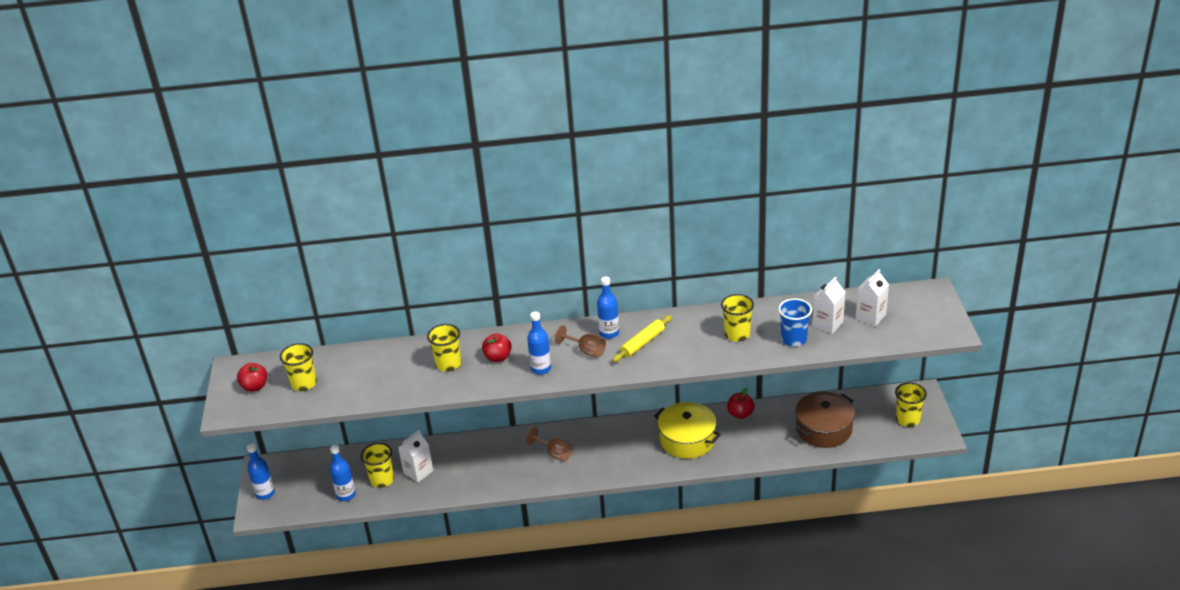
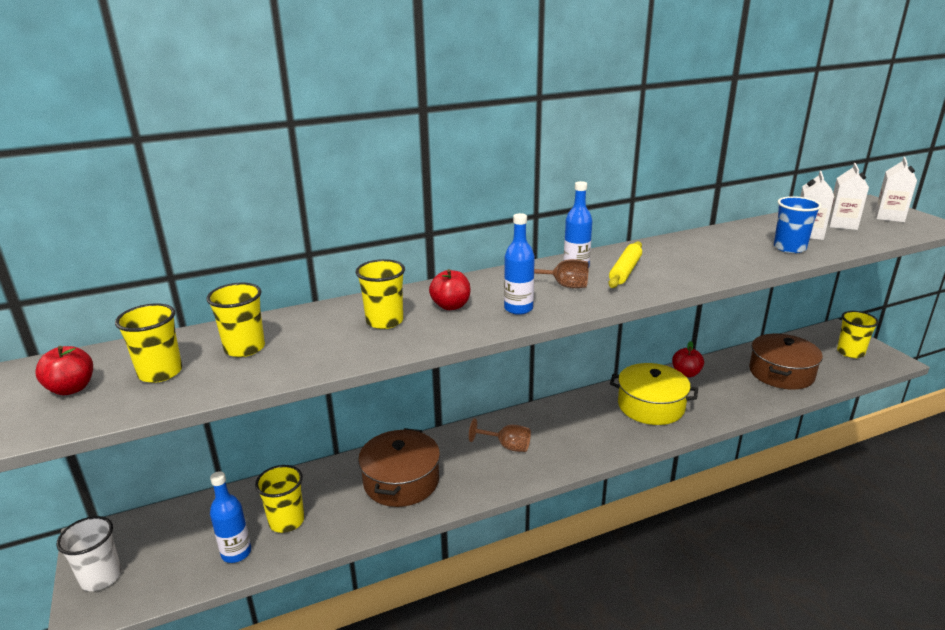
camera: 20 degrees left, 10 degrees down
(265, 493) = (101, 577): blue bottle -> white cup
(418, 472) = (336, 501): white carton -> white carton (889, 217)
(467, 466) = (401, 481): none -> brown pot
(737, 334) = (724, 252): yellow cup -> yellow cup (244, 348)

